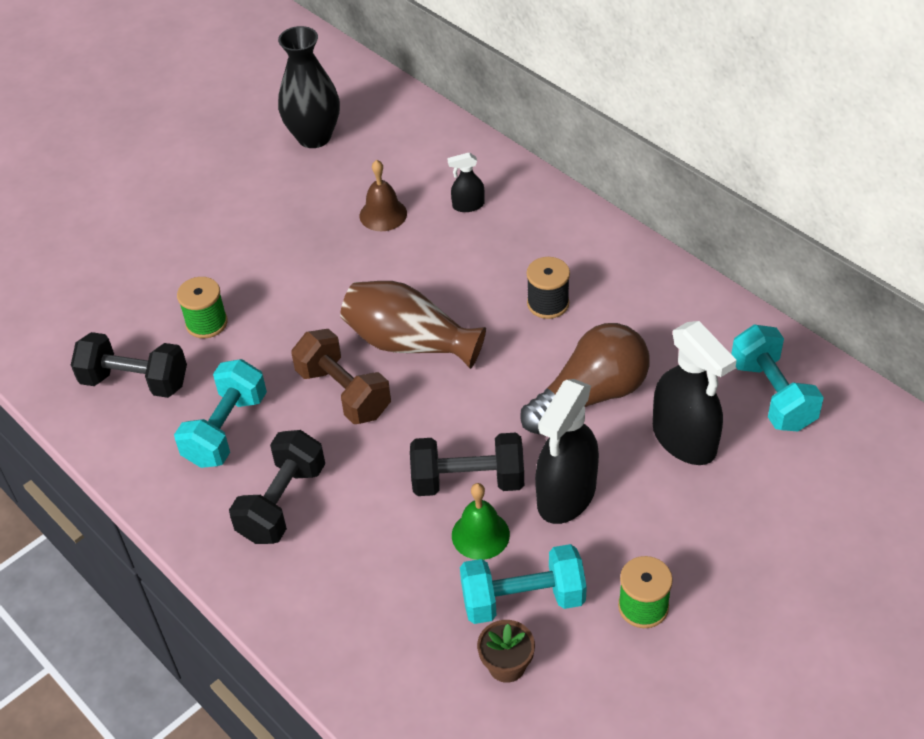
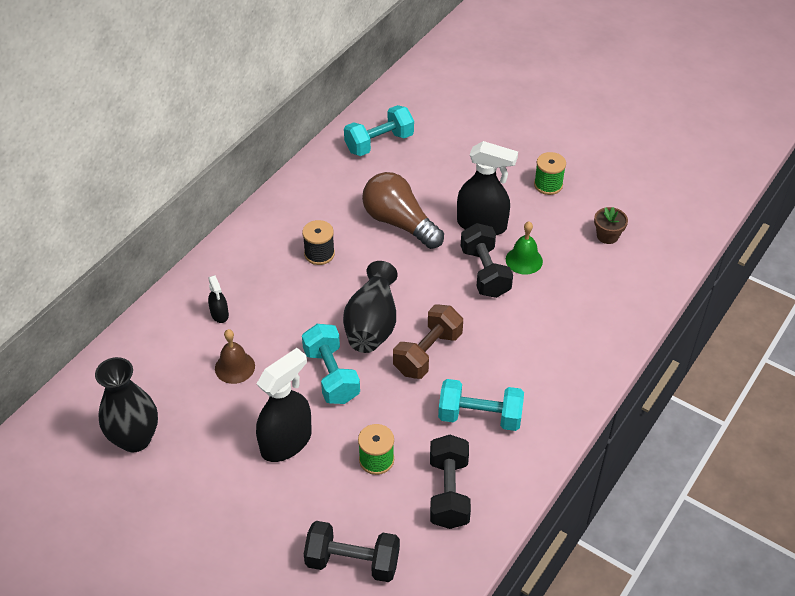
camera: 105 degrees left, 0 degrees up
(282, 502) = (532, 366): black dumbbell -> black dumbbell (352, 562)
(409, 343) = (372, 324): brown vase -> black vase
(523, 599) = (562, 235): turquoise dumbbell -> turquoise dumbbell (331, 375)
(684, 440) = (424, 177): black spray bottle -> black spray bottle (286, 442)

